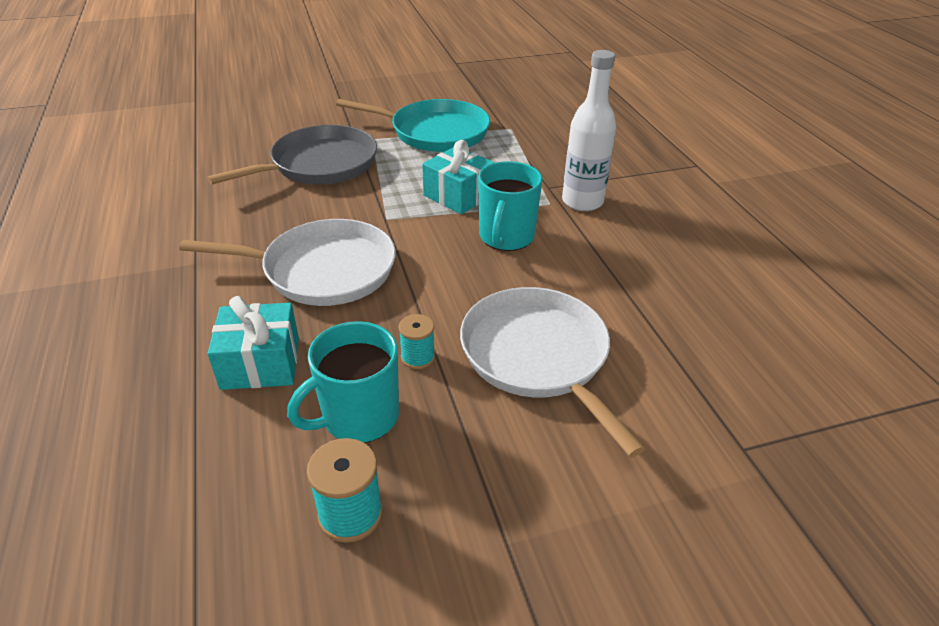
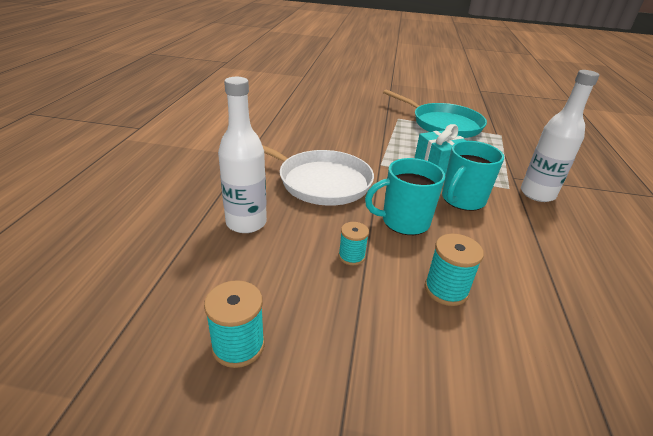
camera: 25 degrees right, 5 degrees down
(260, 363) = (246, 223): turquoise gift -> white bottle
(319, 165) = (355, 124): grey pan -> none
(358, 417) = (286, 280): turquoise mug -> turquoise mug (404, 221)
(538, 357) = (446, 290): white pan -> turquoise spool

